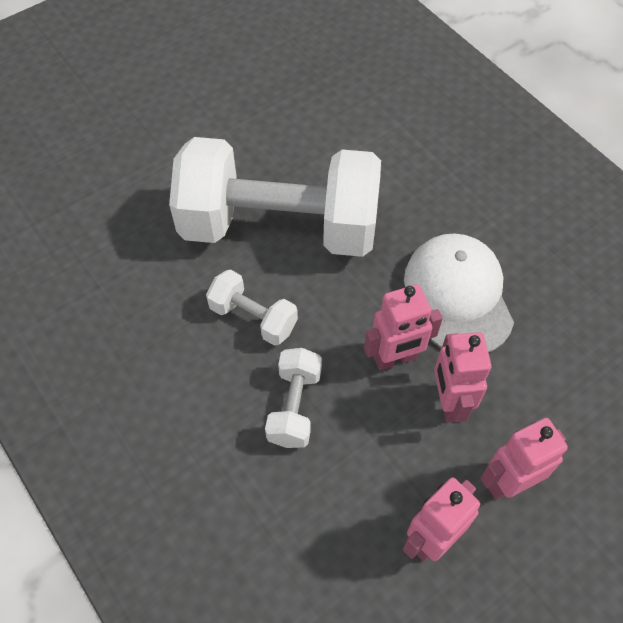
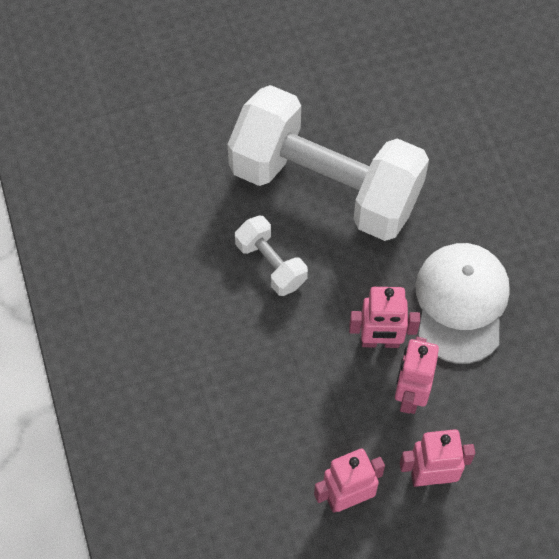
camera: 20 degrees right, 5 degrees up
(294, 406) = (277, 353): white dumbbell -> none

